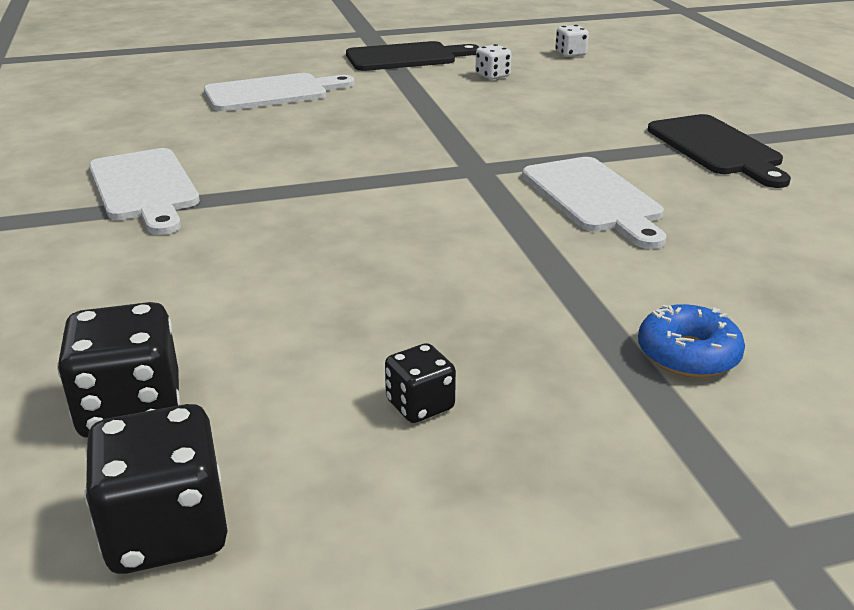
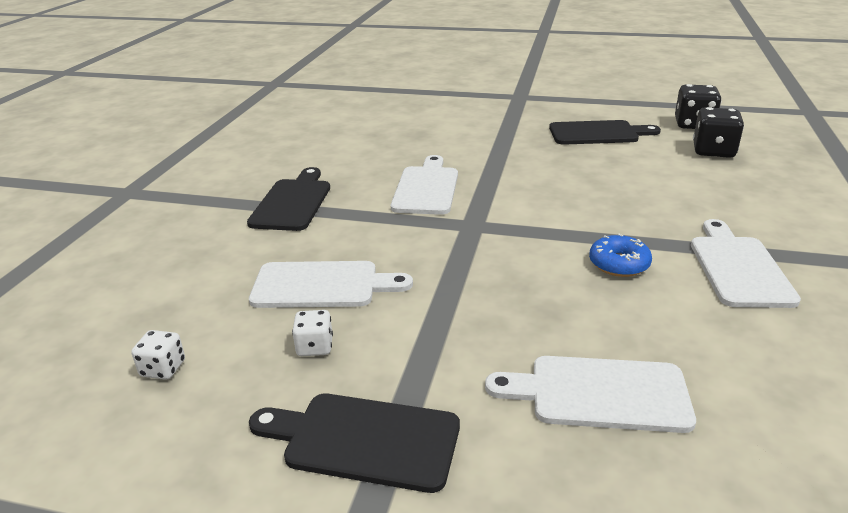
camera: 150 degrees left, 0 degrees up
(420, 405) = (597, 133): black dice -> black cutting board
(547, 100) = (322, 285): none -> white cutting board
(688, 354) = (483, 127): blue donut -> blue donut (619, 264)

